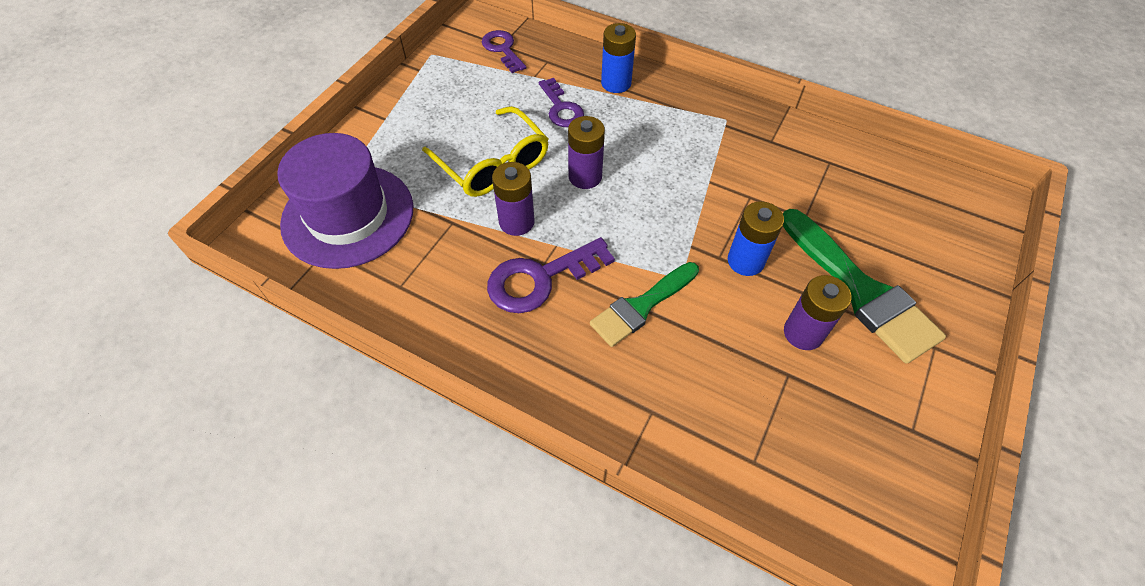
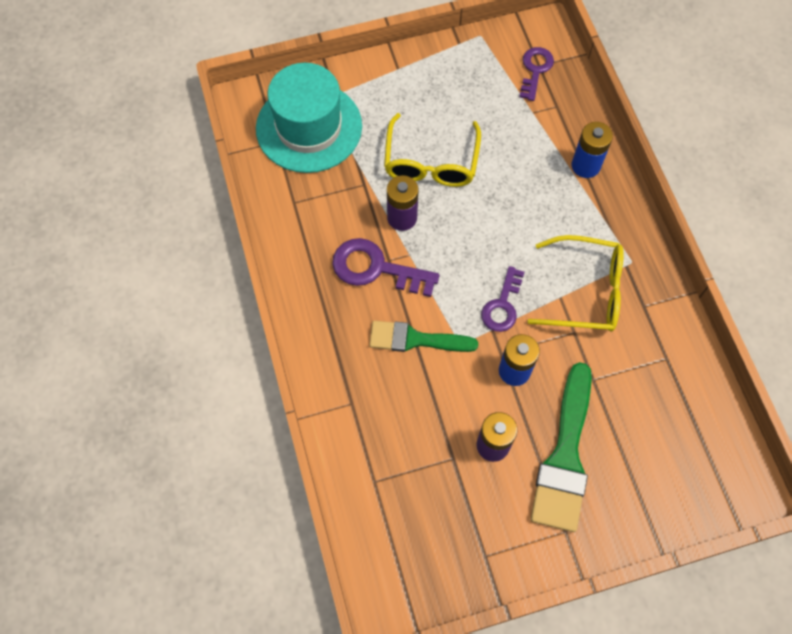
camera: 45 degrees right, 10 degrees up
(348, 215) = (309, 127): purple hat -> turquoise hat
(561, 108) = (522, 155): purple key -> purple key (502, 305)
(585, 176) = (480, 222): purple battery -> none
(721, 163) = (585, 291): none -> yellow glasses

